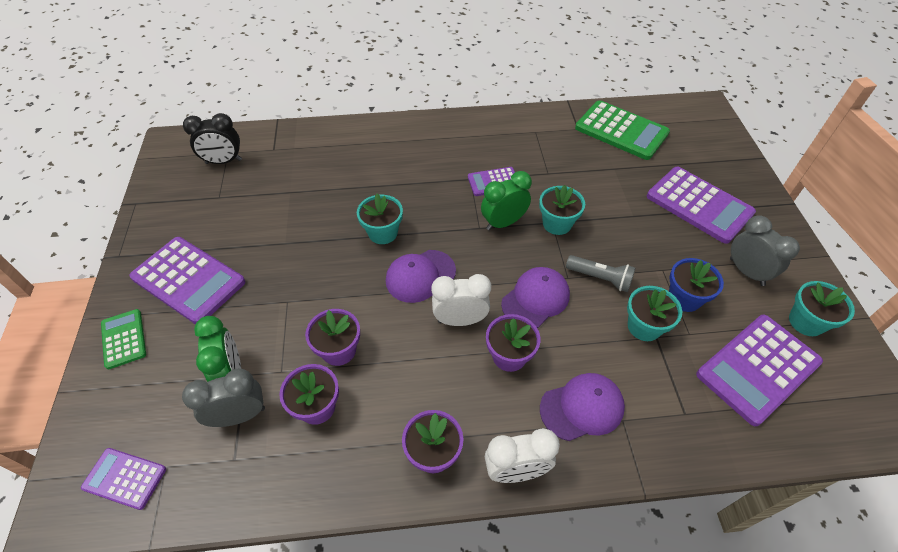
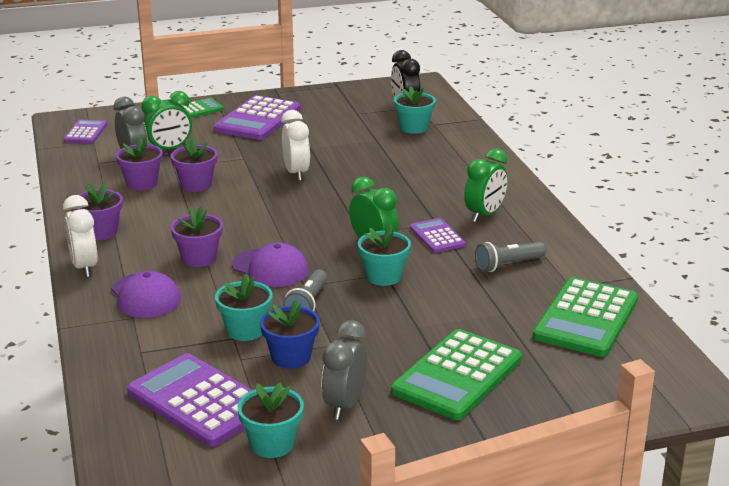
camera: 80 degrees right, 25 degrees down
(383, 233) = (337, 187): turquoise flower pot -> turquoise flower pot (414, 128)
(420, 276) = (286, 209): purple cap -> none
(460, 320) = (237, 232): white clock -> white clock (296, 173)
(462, 149) = (484, 215): none -> green clock
(545, 152) = (508, 265): none -> grey flashlight
(699, 205) = (457, 375): purple calculator -> green calculator
(746, 272) = (345, 405): grey clock -> grey clock turned 150 degrees clockwise

